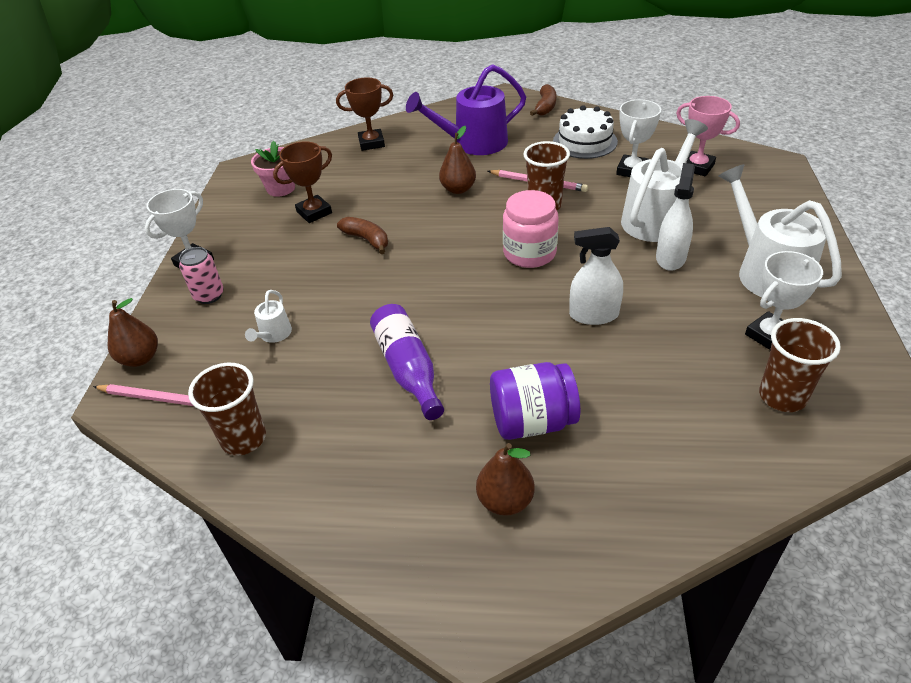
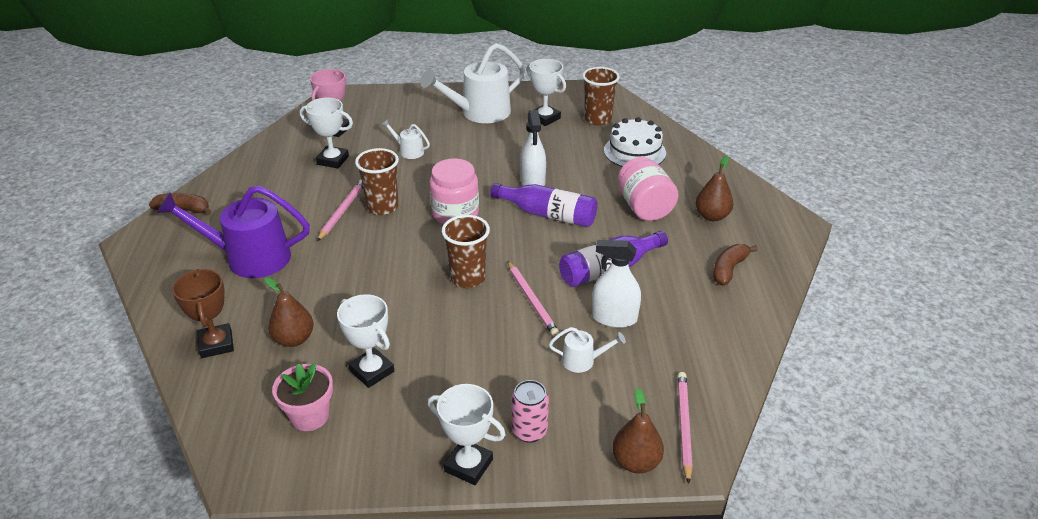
camera: 100 degrees left, 5 degrees down
(244, 439) = (708, 352): brown cup -> brown cup (468, 278)
(314, 212) = (372, 371): brown trophy -> white trophy
(367, 240) = (430, 318): brown banana -> brown banana (729, 269)
(371, 304) = (532, 300): none -> pink pencil
(458, 189) = (343, 262): brown pear -> brown pear (294, 339)
(473, 143) = (249, 258): purple watering can -> purple watering can turned 120 degrees clockwise
(522, 325) = (548, 214): none -> purple bottle
(532, 421) = (644, 207): purple jar -> pink jar
(585, 141) = (271, 184): white cake -> white cake (634, 151)
(657, 217) = (408, 151): white watering can -> white watering can, size x0.46
(670, 258) = (463, 148): white spray bottle -> white spray bottle (614, 318)

